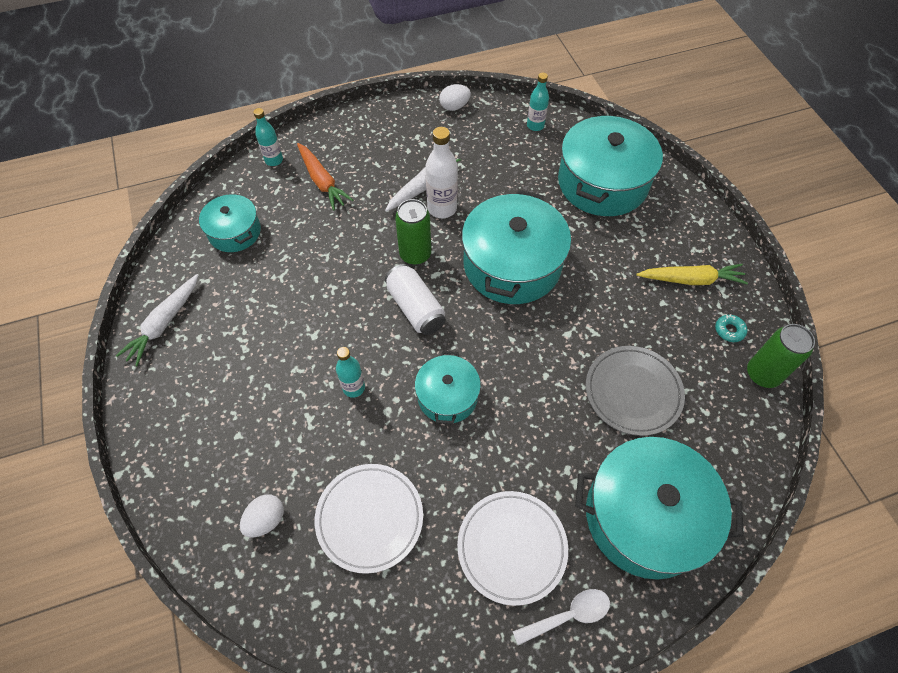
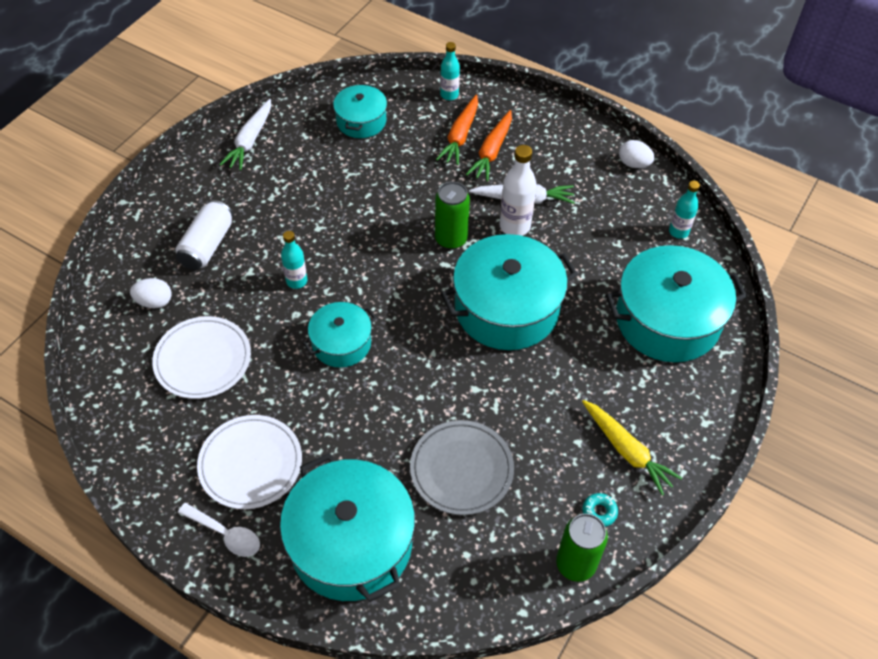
camera: 50 degrees right, 5 degrees down
(164, 323) = (250, 141): white carrot -> white carrot turned 60 degrees counterclockwise
(358, 173) = (492, 151): none -> orange carrot
(415, 308) = (401, 272): white can -> white can (207, 245)

